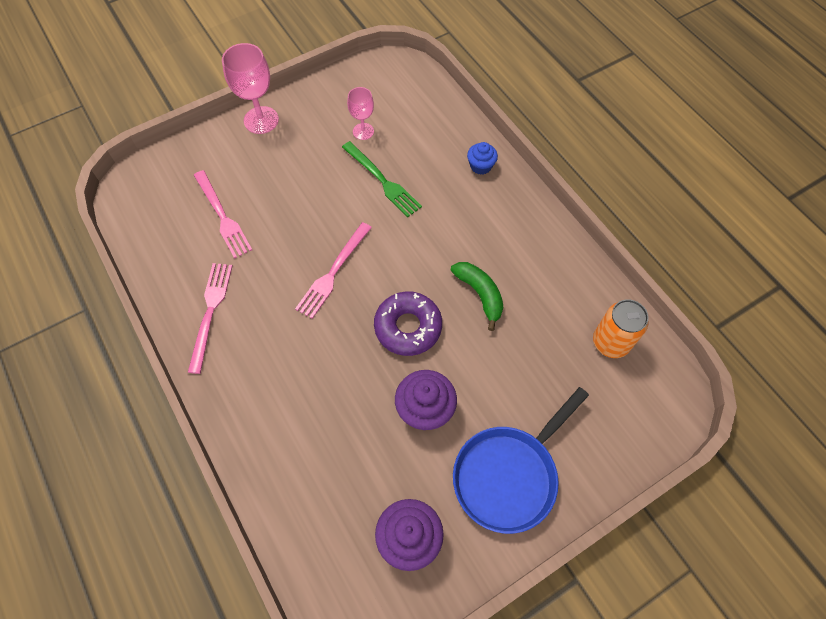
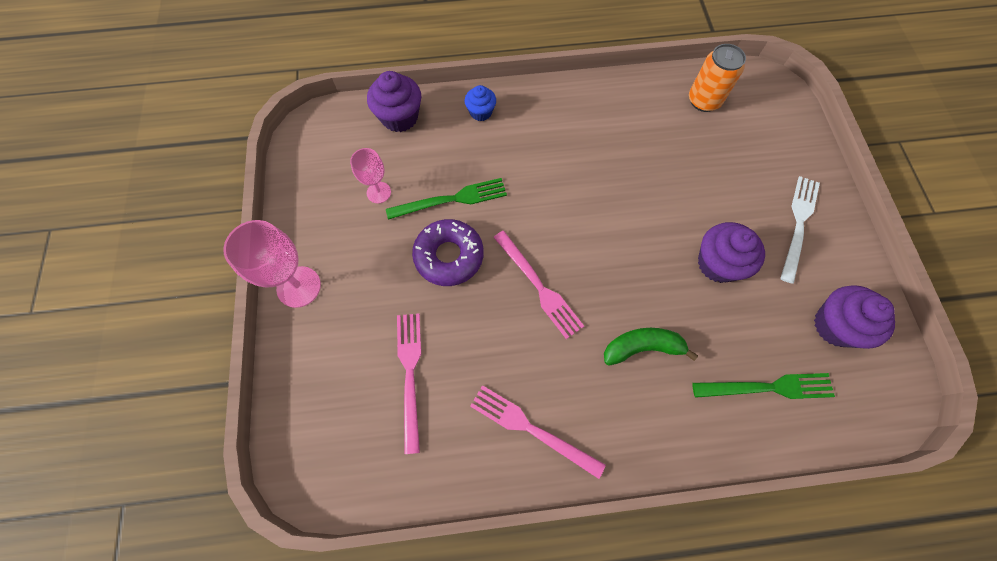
camera: 65 degrees left, 5 degrees up
(222, 216) = (410, 375): pink fork -> pink fork turned 90 degrees counterclockwise
(317, 487) = (767, 387): none -> green fork
(408, 327) = (629, 244): purple donut -> purple donut (449, 256)
(441, 114) = (399, 117): none -> purple cupcake
(480, 294) = (619, 172): green banana -> green banana (642, 347)
(509, 475) = (798, 224): blue pan -> white fork

